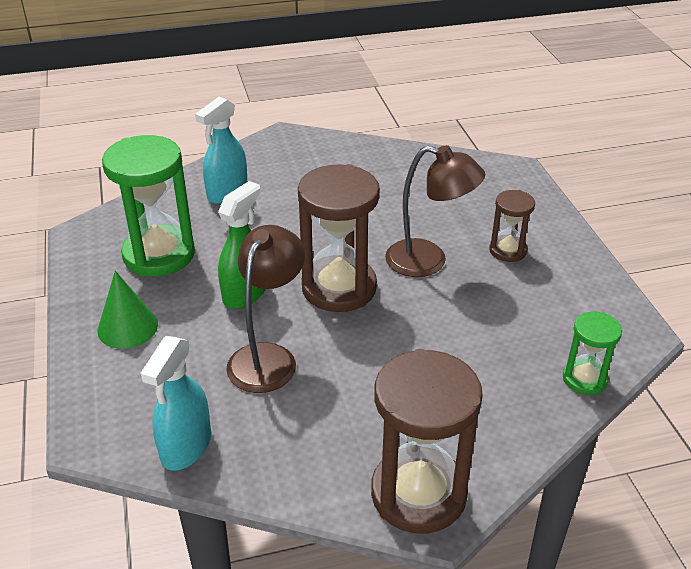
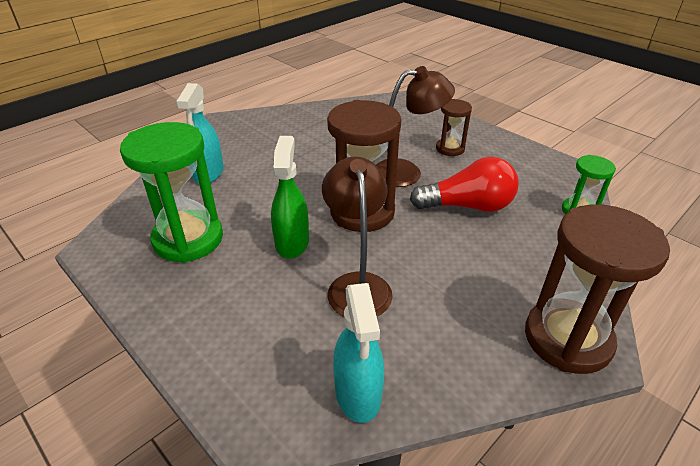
camera: 30 degrees left, 0 degrees up
(127, 327) = (210, 311): green cone -> none
(458, 324) = (468, 206): none -> red light bulb

